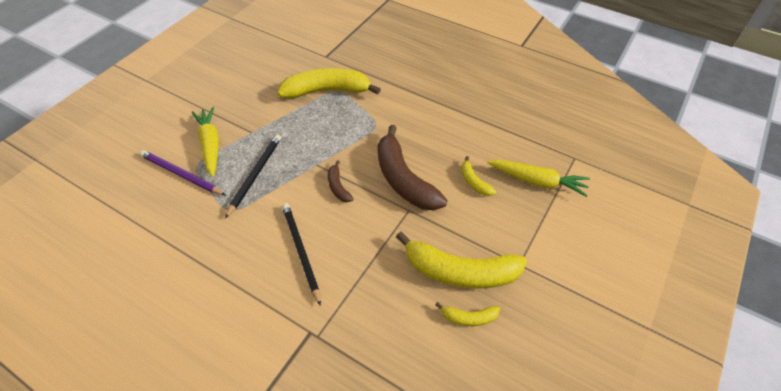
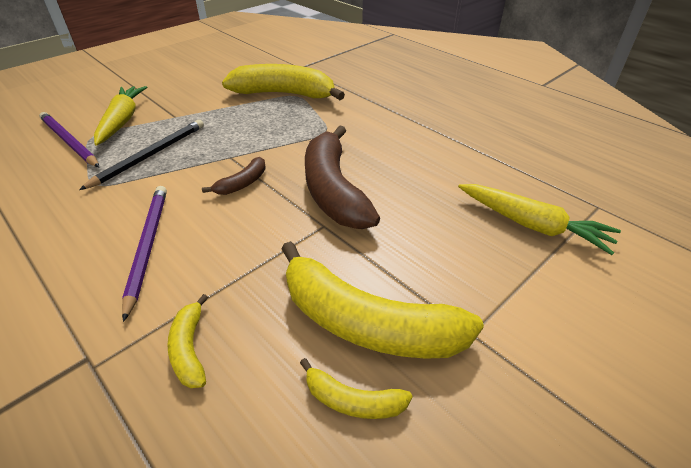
camera: 15 degrees right, 10 degrees down
(301, 252) = (147, 247): black pencil -> purple pencil
(338, 187) = (242, 183): brown banana -> brown banana turned 135 degrees counterclockwise
(474, 182) = (433, 209): yellow banana -> yellow banana (190, 349)

